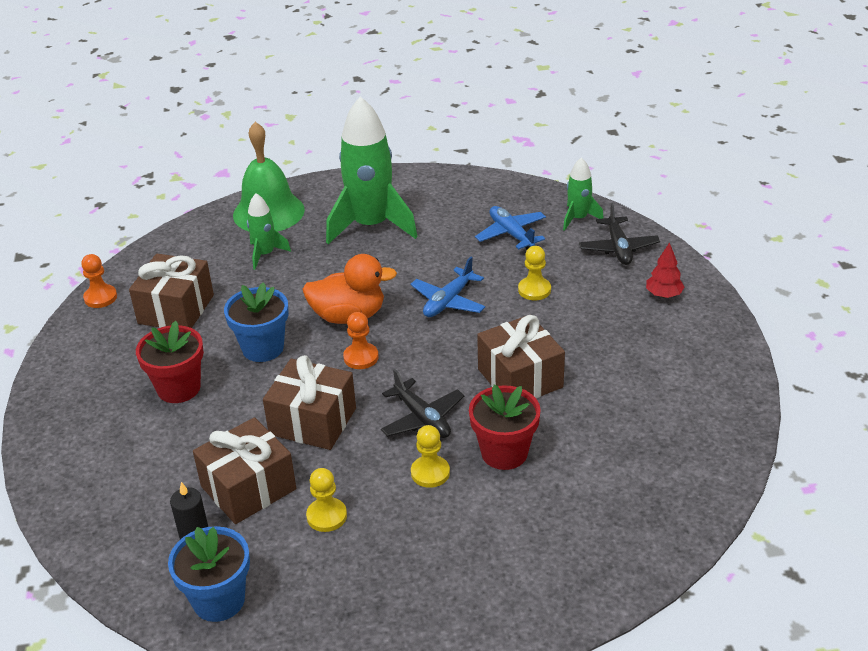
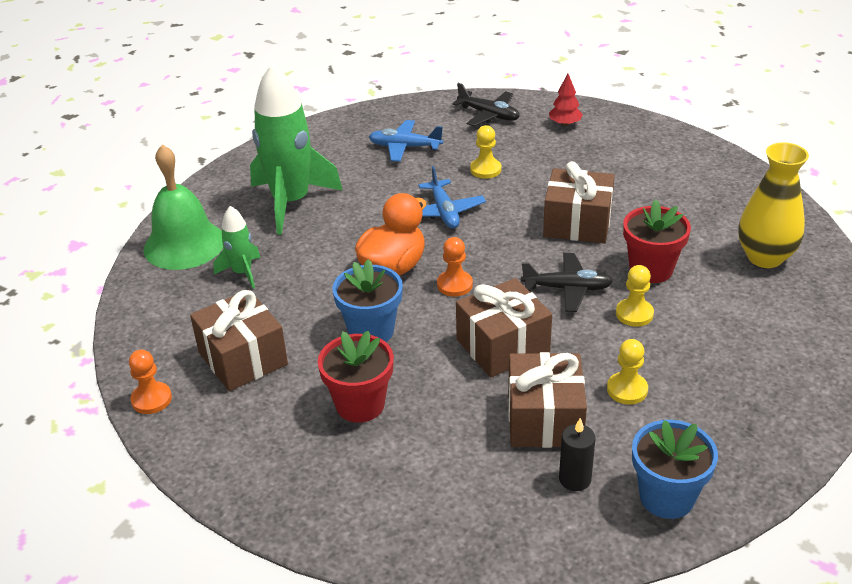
camera: 50 degrees left, 0 degrees up
(578, 218) = (430, 113): green rocket -> none
(608, 516) = (765, 257): none -> yellow vase

